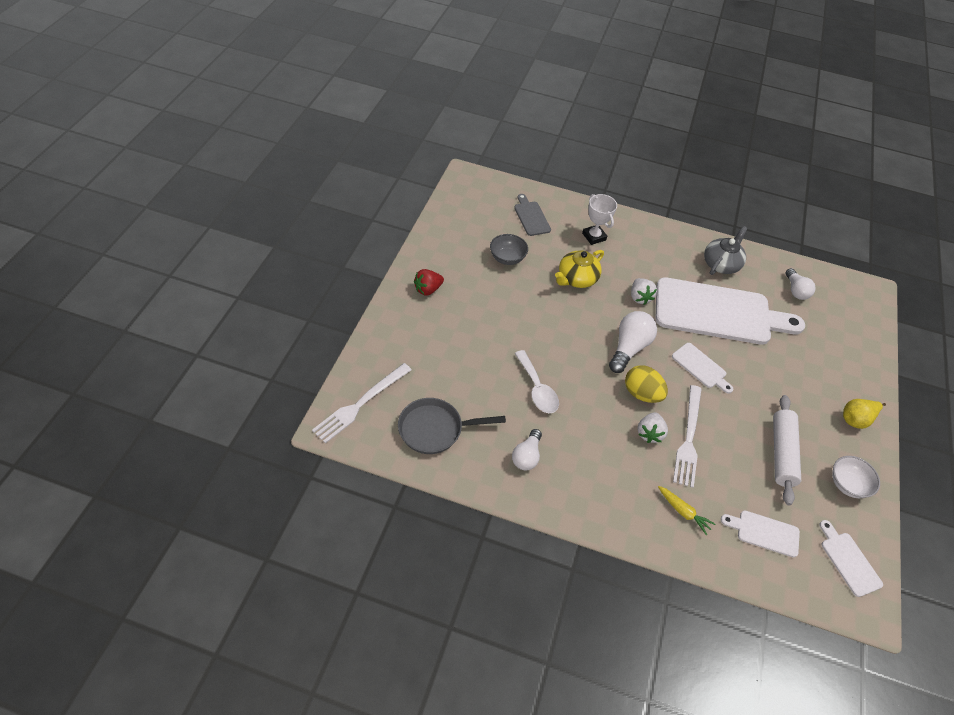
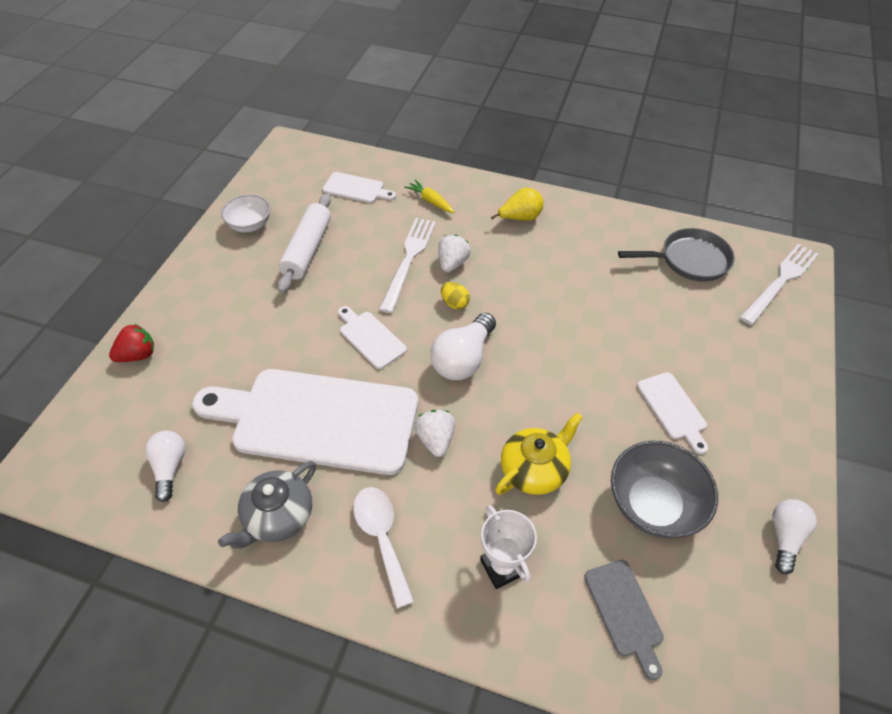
camera: 175 degrees left, 0 degrees up
(428, 289) = (761, 435): red strawberry -> red strawberry (138, 355)
(507, 258) = (653, 504): grey bowl -> grey bowl, size x1.57
(526, 456) = (587, 240): white light bulb -> white light bulb (785, 537)
(537, 389) = (582, 304): white spoon -> white spoon (382, 538)
(642, 394) = (454, 303): yellow egg -> yellow egg, size x0.60
(848, 561) = (285, 172): white cutting board -> white cutting board (673, 409)
(856, 419) = (198, 284): yellow pear -> yellow pear (520, 218)

